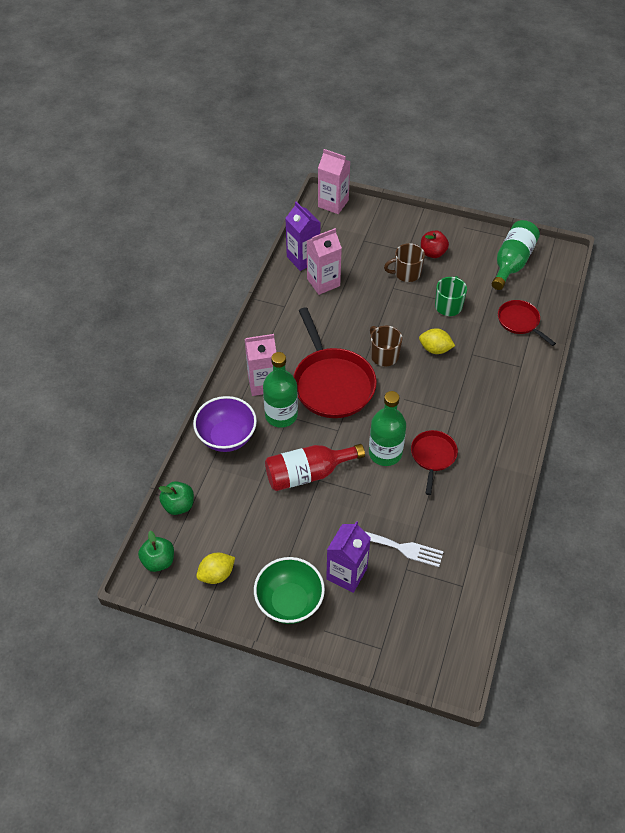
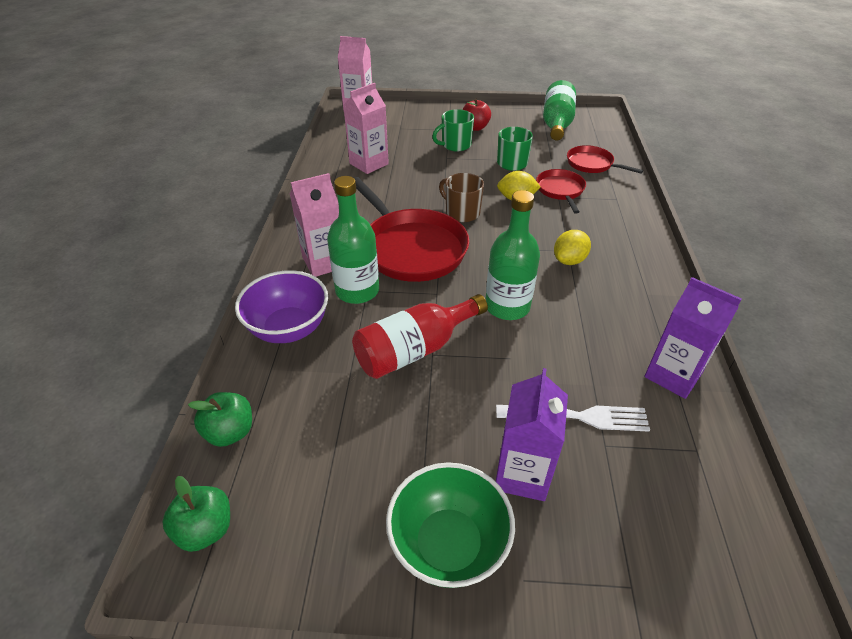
camera: 15 degrees left, 10 degrees down
(216, 574) = (312, 527): yellow lemon -> yellow lemon (569, 260)
(303, 259) = (340, 149): purple carton -> purple carton (673, 375)
(406, 273) = (455, 145): brown mug -> green mug
(433, 456) = (568, 299): red pan -> red pan (560, 190)

